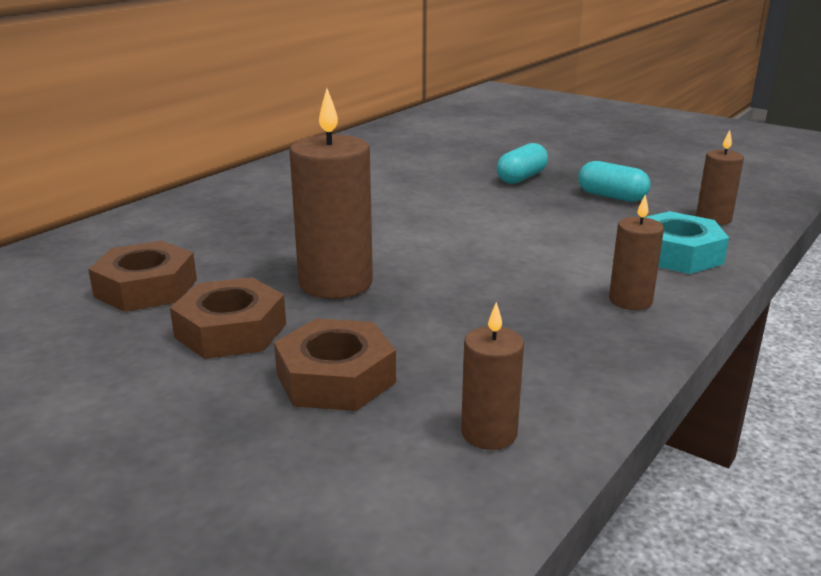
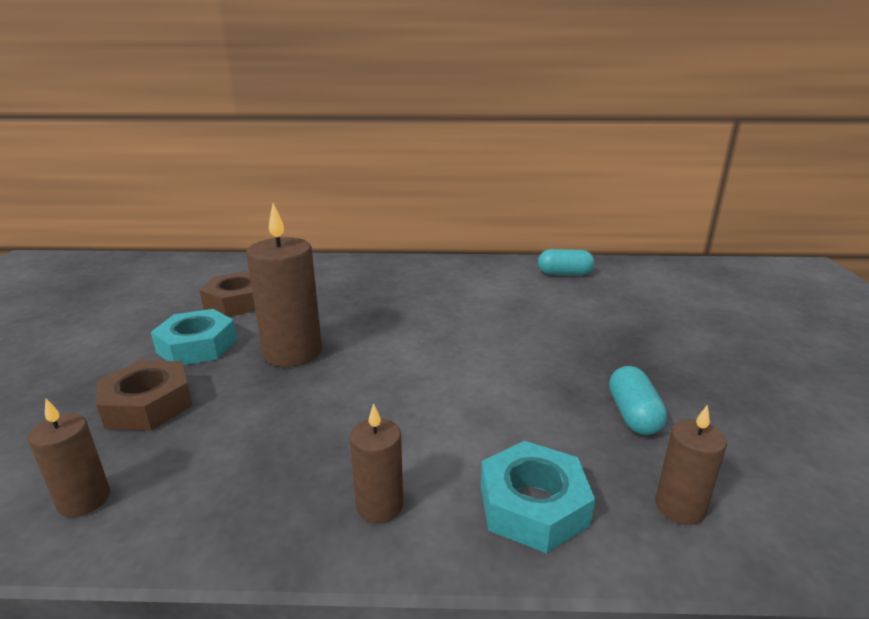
camera: 55 degrees right, 0 degrees up
(231, 330) = (197, 346): brown nut -> turquoise nut
(521, 178) = (600, 352): turquoise capsule -> turquoise capsule (564, 273)

